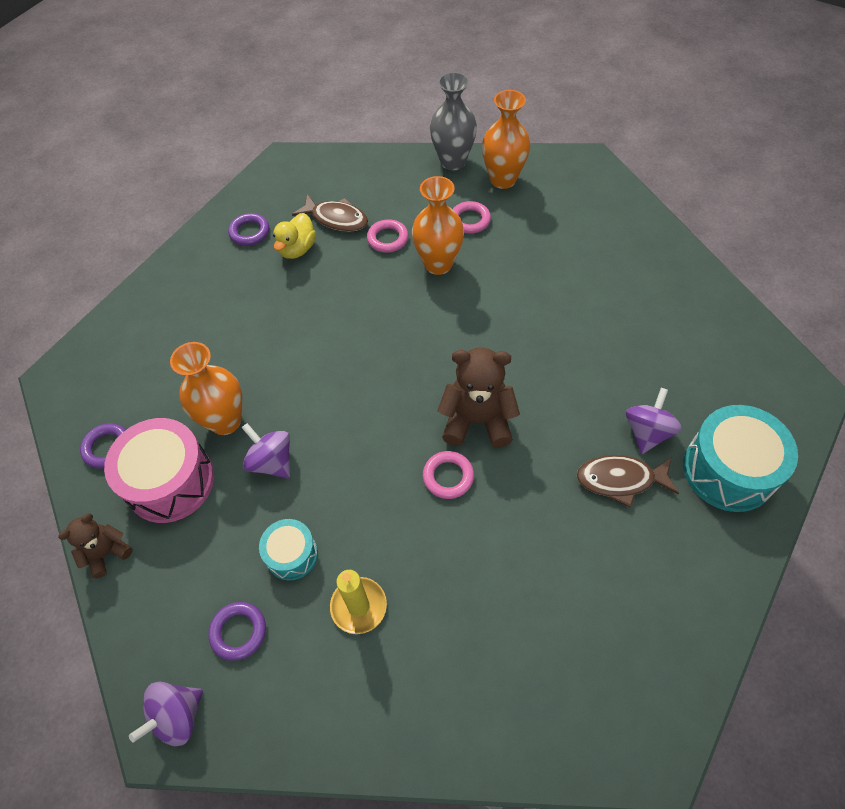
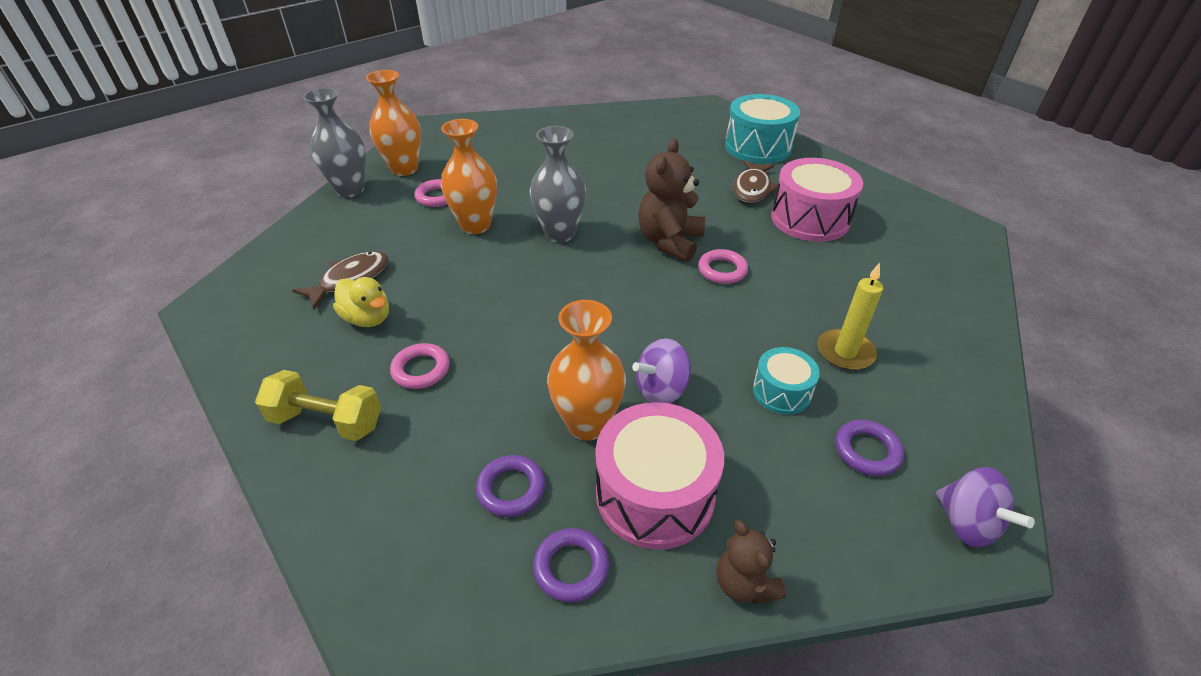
camera: 75 degrees left, 15 degrees down
(197, 275) = (327, 421): none -> yellow dumbbell
(249, 232) = (299, 356): purple ring -> purple ring (511, 489)
(387, 239) = (414, 250): pink ring -> pink ring (421, 369)
(453, 328) = (560, 233): none -> grey vase
(583, 551) = (810, 219): none -> pink drum
(647, 432) = (714, 168): purple spinning top -> none

